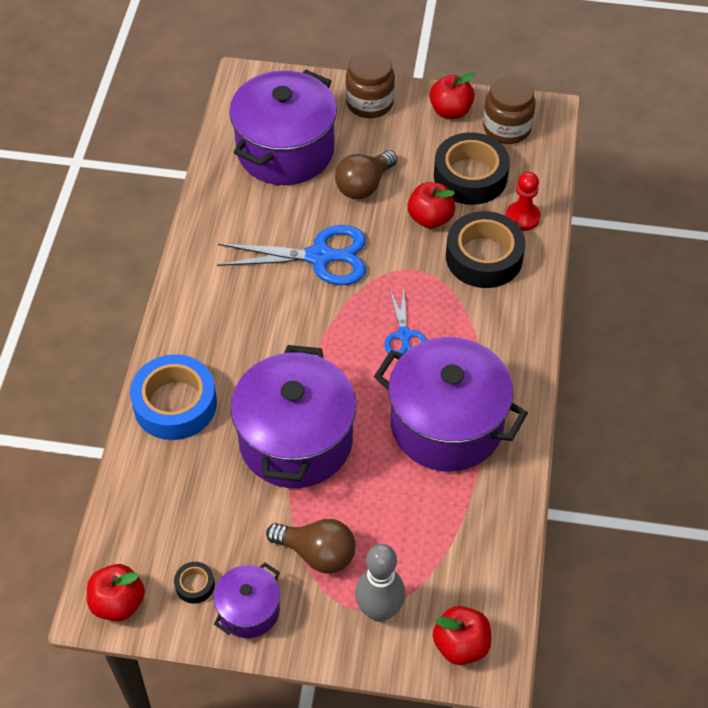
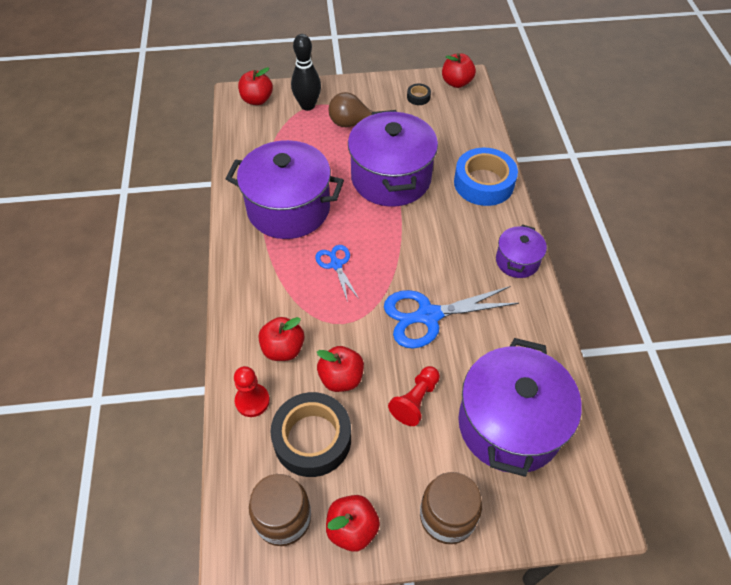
camera: 165 degrees right, 0 degrees up
(249, 610) = (382, 92): purple pot -> purple pot (517, 261)
(364, 185) = (415, 400): brown light bulb -> red pawn
(379, 610) = (307, 105): grey bowling pin -> black bowling pin
(484, 257) = (283, 349): black tape -> red apple

